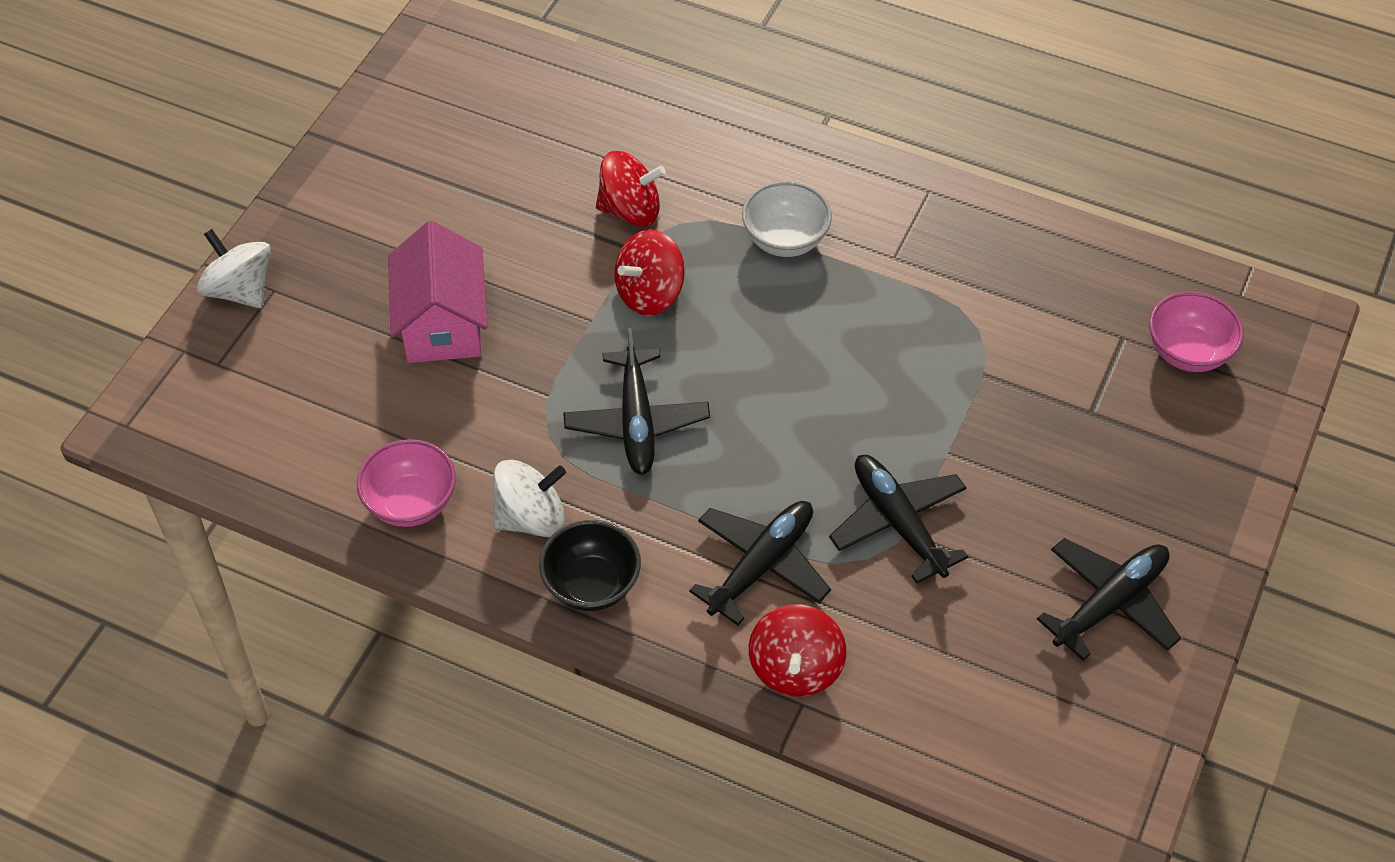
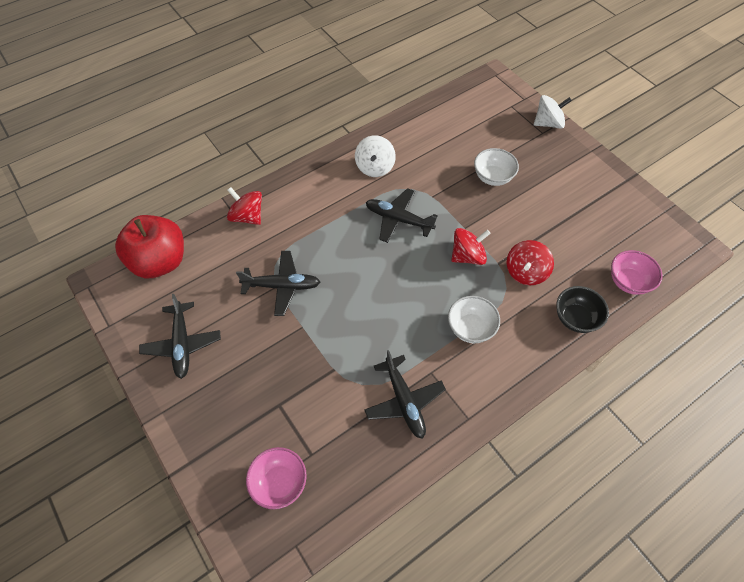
camera: 120 degrees right, 5 degrees up
(411, 503) = (406, 136): pink bowl -> pink bowl (628, 282)
(442, 324) = (493, 177): pink house -> white bowl
(591, 585) = (331, 172): black bowl -> black bowl (575, 318)
(650, 293) = (467, 256): red spinning top -> red spinning top turned 75 degrees clockwise
(761, 565) = (299, 228): black plane -> black plane (404, 401)
(998, 752) = (160, 262): none -> red apple

